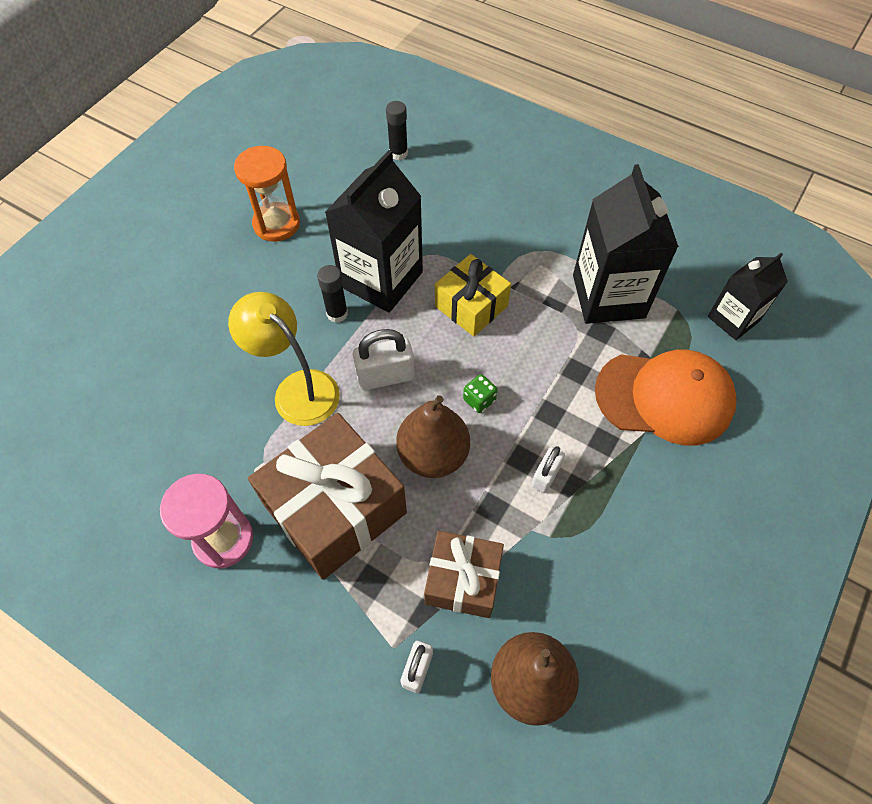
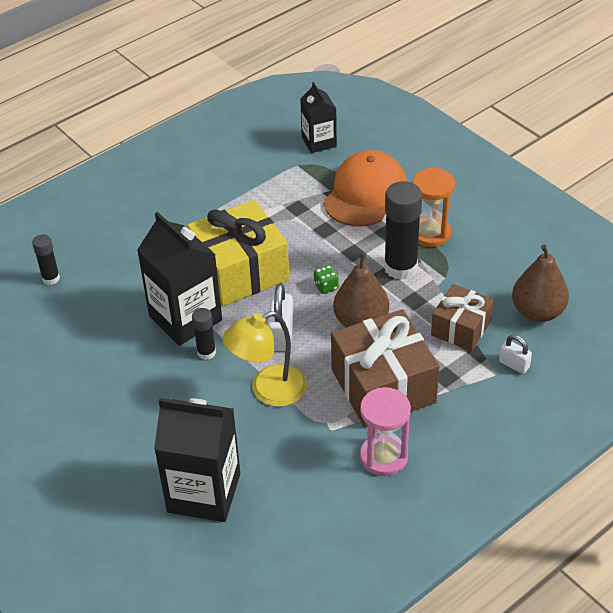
camera: 70 degrees left, 15 degrees down
(276, 224) = (85, 376): orange hourglass -> orange hourglass (430, 233)
(471, 306) = (240, 271): yellow gift -> yellow gift, size x1.69
(545, 476) = (400, 267): white padlock -> black glue stick
(608, 296) = (269, 195): black carton -> black carton (204, 492)

